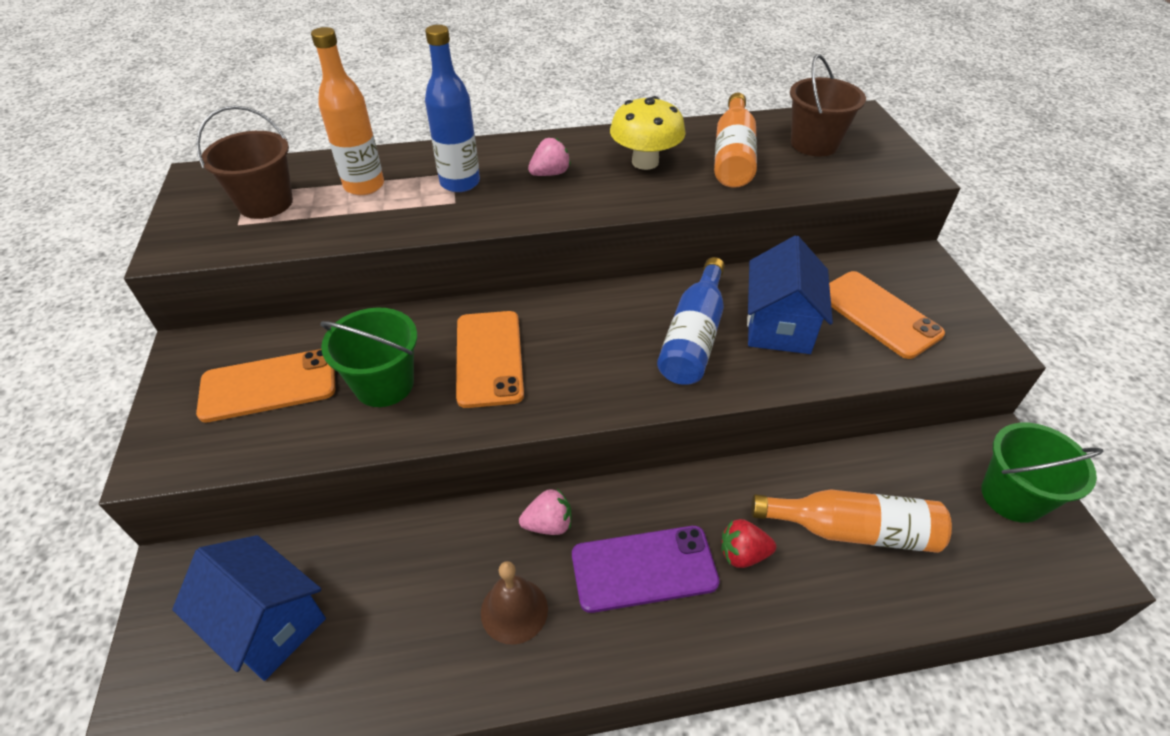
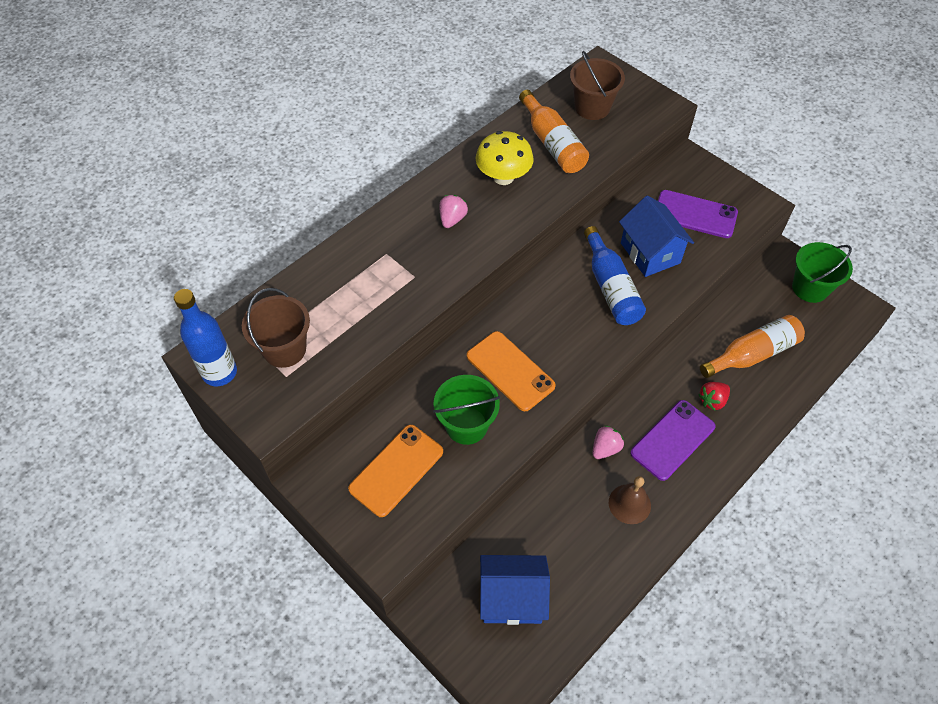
camera: 35 degrees left, 10 degrees up
(364, 186) = (337, 296): orange bottle -> none
(460, 183) = (401, 259): blue bottle -> blue bottle (220, 372)
(878, 314) = (695, 214): orange phone -> purple phone

